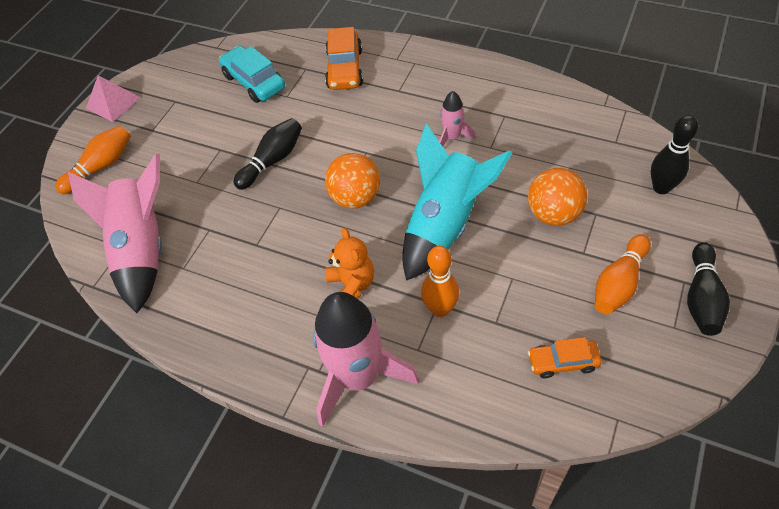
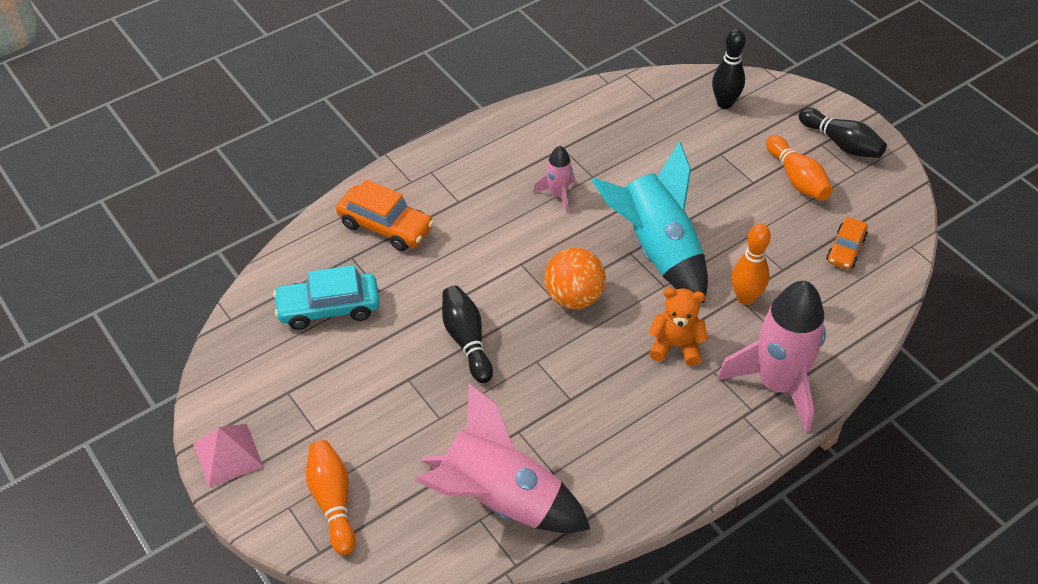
camera: 65 degrees left, 5 degrees down
(553, 214) = (701, 178): orange ball -> none

